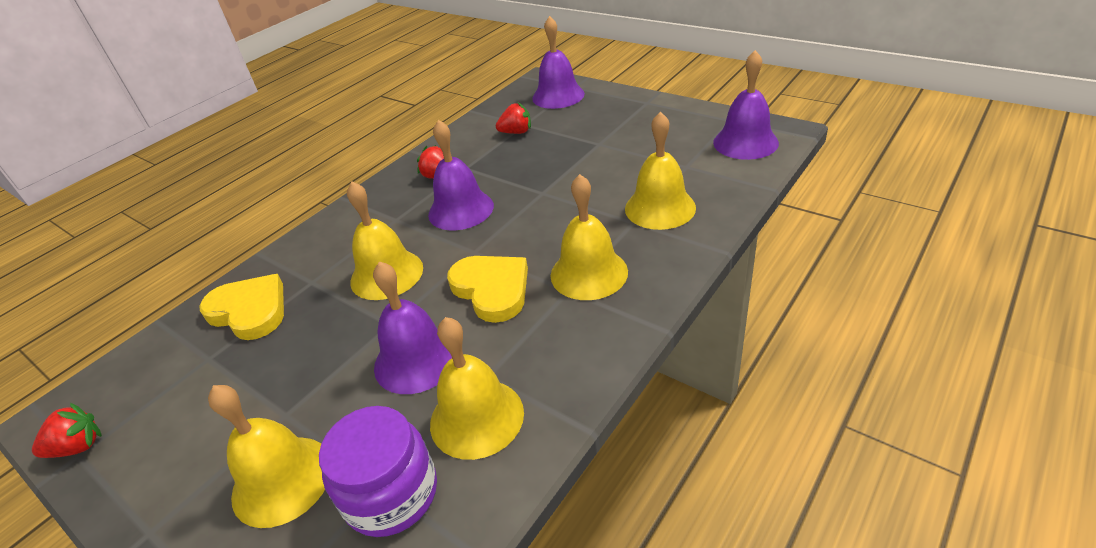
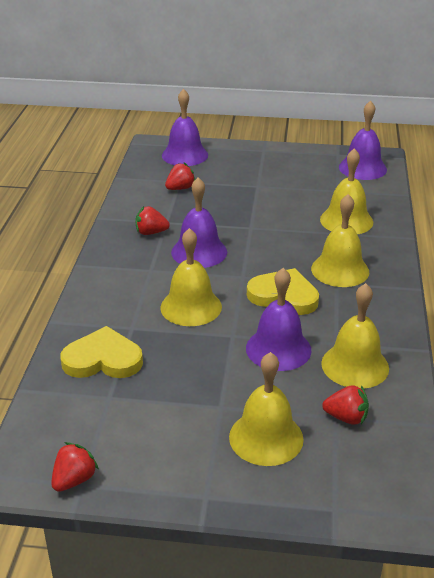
camera: 35 degrees left, 5 degrees down
(391, 493) = (346, 417): purple jar -> red strawberry

